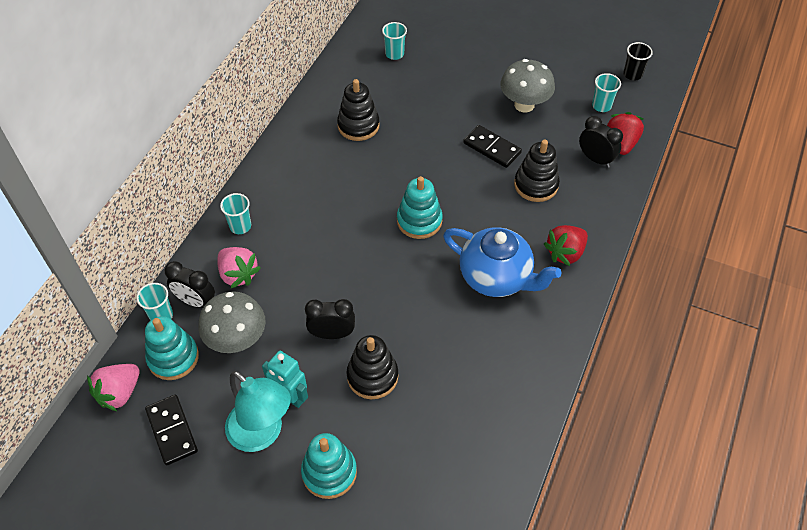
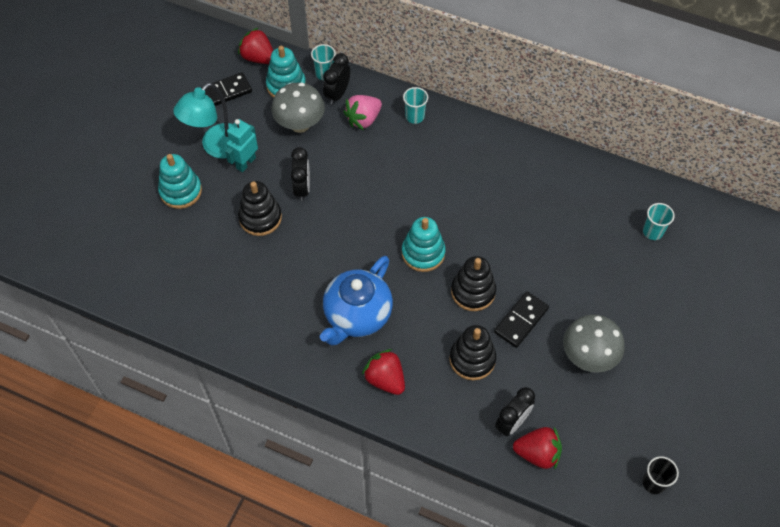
camera: 90 degrees right, 5 degrees up
(119, 393) = (258, 58): pink strawberry -> red strawberry
(358, 126) = (543, 201): black stacking toy -> black stacking toy (473, 292)
(601, 106) = (595, 439): turquoise cup -> none

